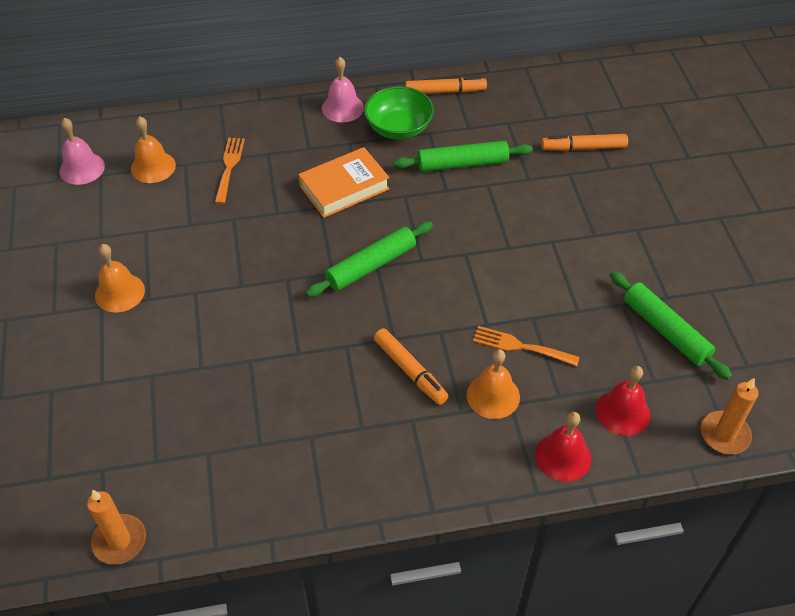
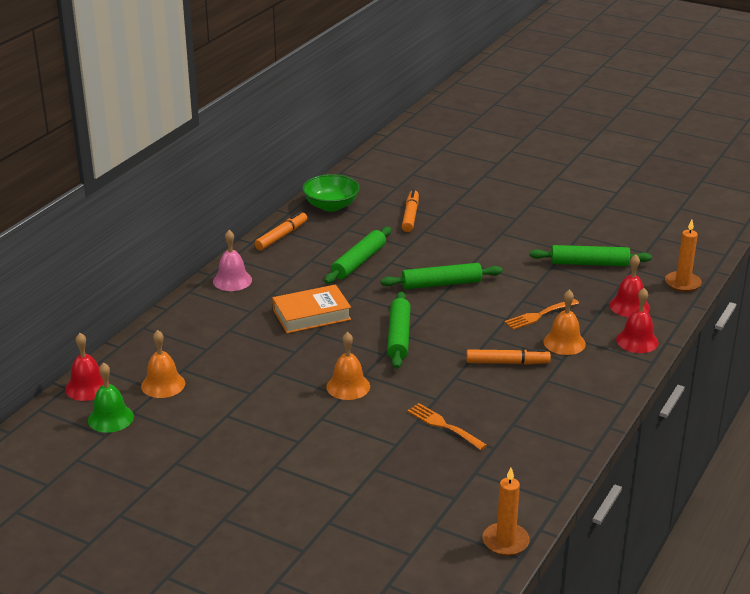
camera: 50 degrees left, 20 degrees down
(82, 168) = (110, 418): pink bell -> green bell
(110, 129) = (87, 387): none -> red bell
(119, 292) = (273, 452): orange bell -> orange bell (348, 386)
(229, 167) = (217, 351): orange fork -> orange fork (443, 425)
(344, 187) = (311, 314): orange book -> orange book turned 60 degrees clockwise
(398, 128) = (288, 269): green bowl -> green bowl (331, 206)
(492, 241) = (441, 284): none -> green rolling pin
(584, 148) = (410, 216): orange marker -> orange marker turned 150 degrees clockwise

